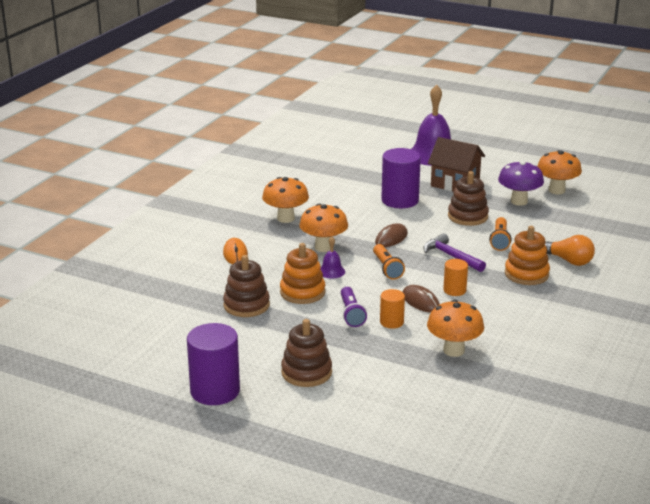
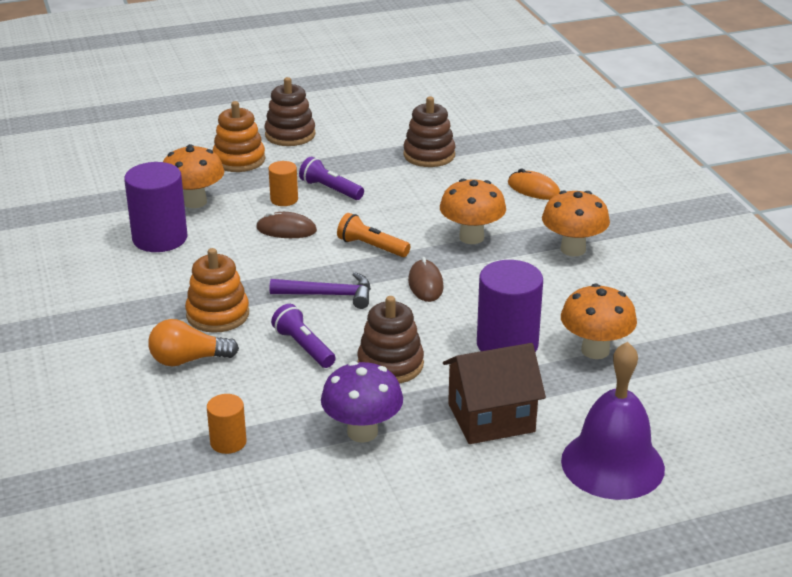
camera: 135 degrees right, 5 degrees up
(215, 391) = (333, 98): purple cylinder -> purple cylinder (160, 238)
(302, 292) = (405, 186): orange stacking toy -> orange stacking toy (239, 160)
(331, 271) = (417, 217): purple bell -> none
(454, 290) = (270, 257): orange cylinder -> orange cylinder (228, 442)
(499, 240) = (304, 347): orange flashlight -> purple flashlight
(556, 190) = (337, 491): orange mushroom -> orange mushroom (595, 350)

